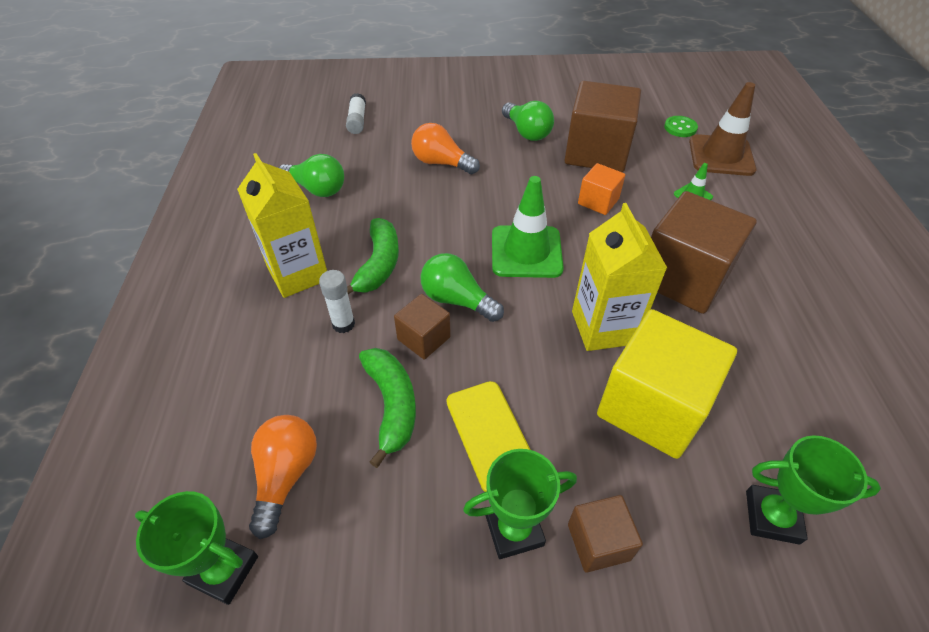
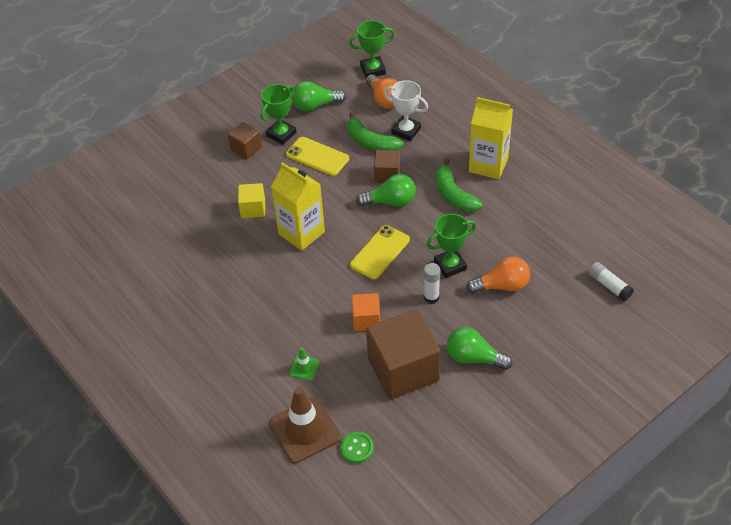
camera: 145 degrees right, 0 degrees up
(317, 189) = (552, 215): green light bulb -> green light bulb (315, 105)
(326, 389) = (406, 131): none -> white trophy
(343, 324) = (433, 158): white glue stick -> white glue stick (431, 297)
(526, 252) = (380, 252): green traffic cone -> yellow phone
(652, 406) = (253, 208): yellow cube -> yellow cube, size x0.50
(683, 277) = (275, 291): brown cube -> none
(772, 517) = (180, 195): green trophy -> green trophy (450, 265)

